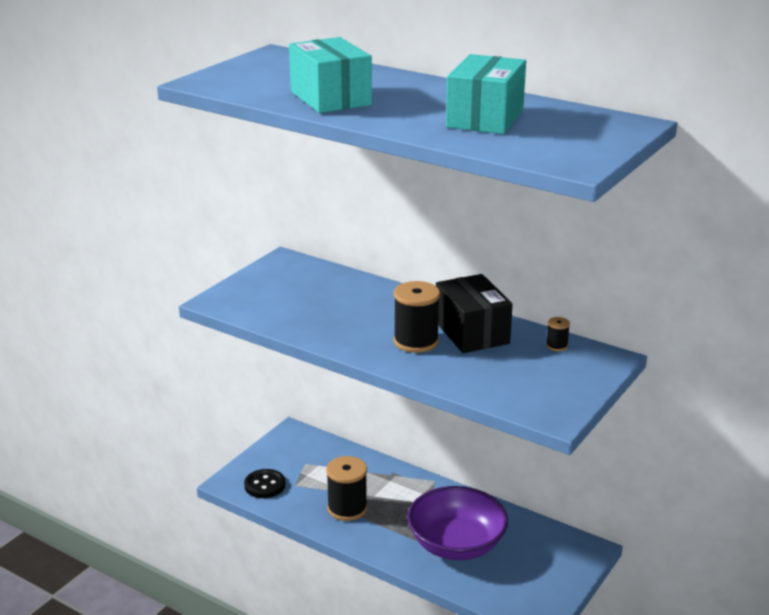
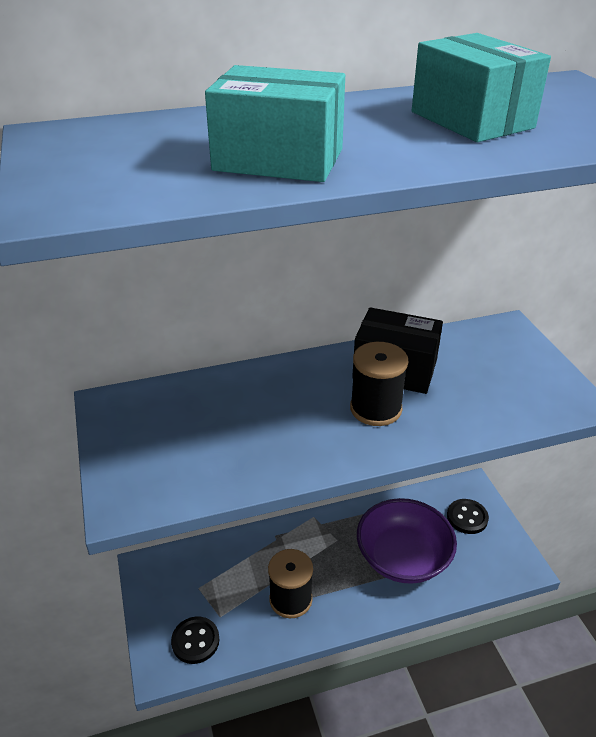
camera: 50 degrees left, 10 degrees up
(548, 561) = (467, 517): none -> black button
(556, 346) = (464, 340): black spool -> none

